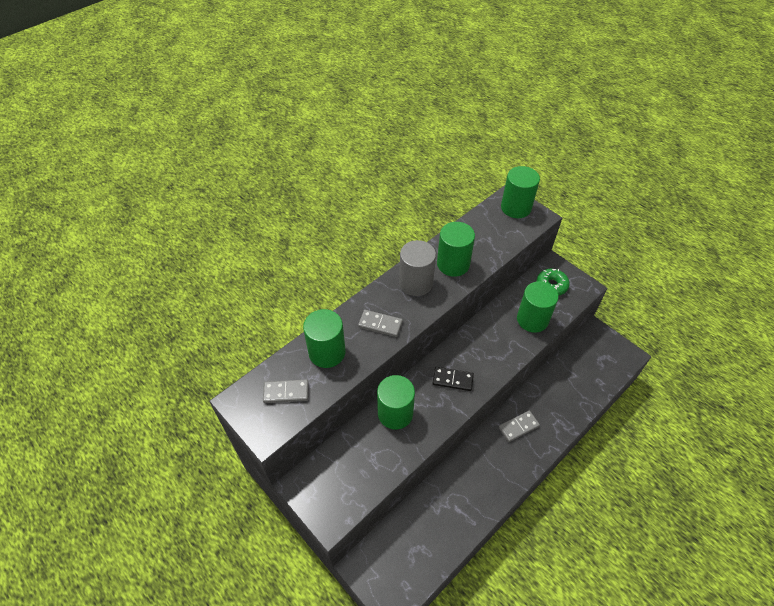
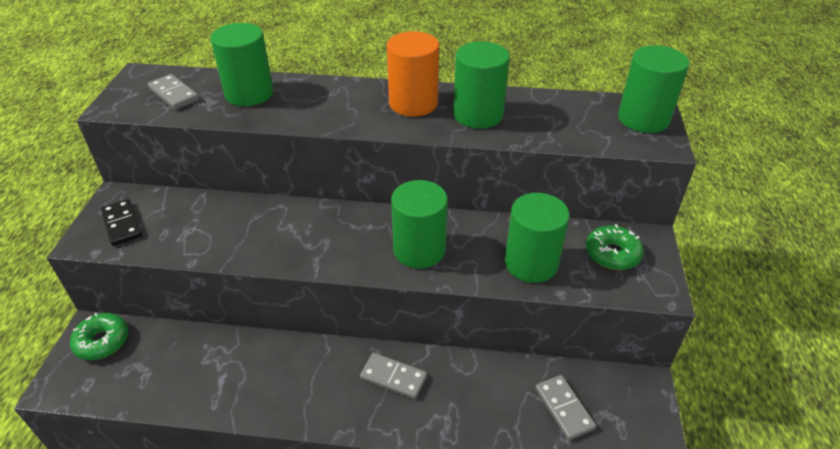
camera: 50 degrees right, 10 degrees down
(376, 562) = (102, 341): none -> green donut
(380, 324) = (324, 107): grey domino -> grey domino (564, 408)
(395, 413) = (262, 217): green cylinder -> green cylinder (419, 250)
(416, 283) = (413, 103): grey cylinder -> orange cylinder
(452, 380) = (355, 238): black domino -> black domino (122, 224)

